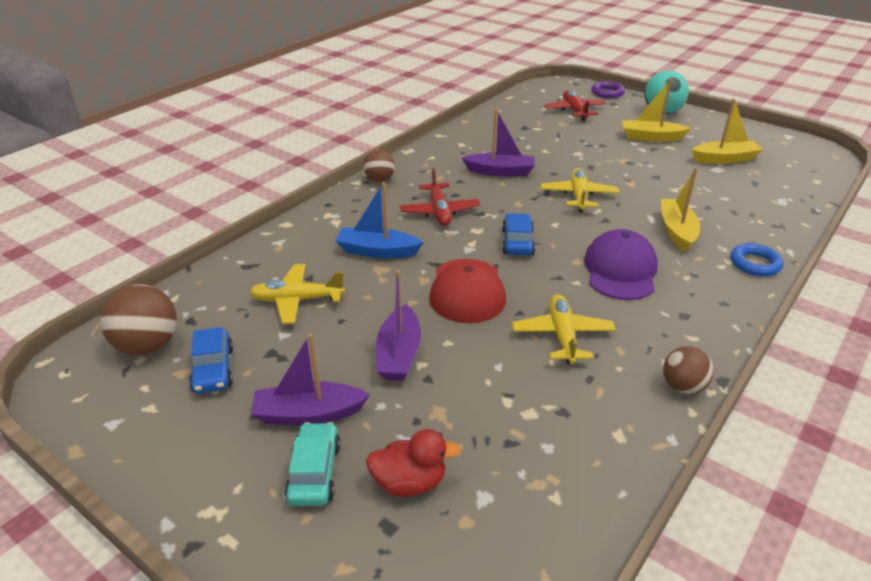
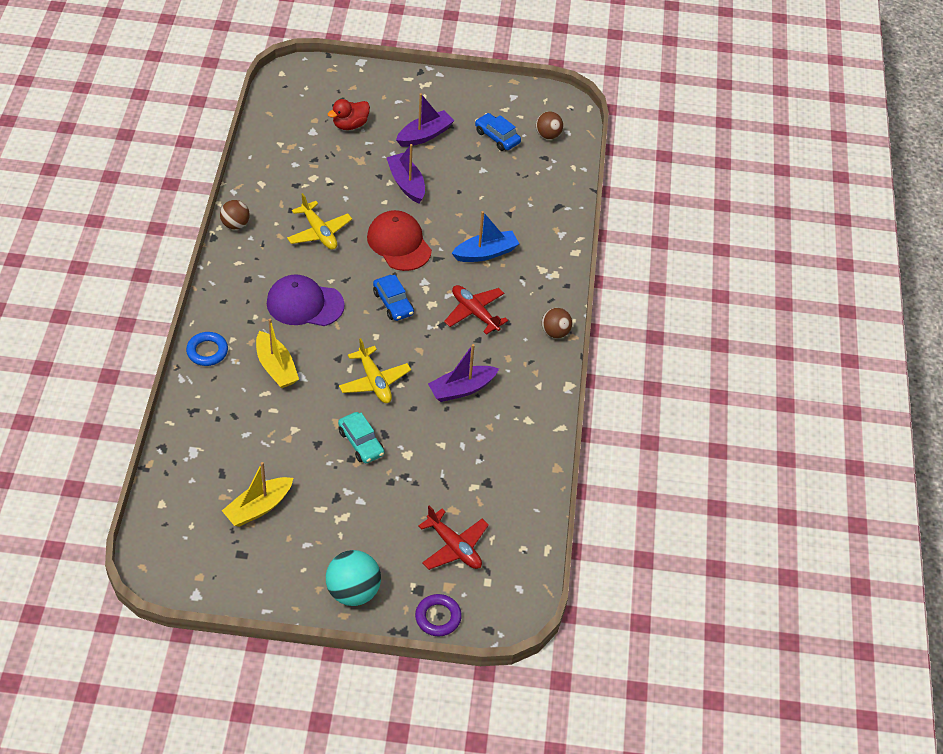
camera: 145 degrees right, 15 degrees up
(147, 346) = (548, 135): brown ball -> brown ball, size x0.63
(297, 300) = (498, 194): yellow plane -> none
(314, 472) = (397, 113): turquoise car -> turquoise car (361, 443)
(620, 270) = (305, 304): purple cap -> purple cap turned 120 degrees clockwise
(651, 137) = (346, 521): yellow boat -> none

